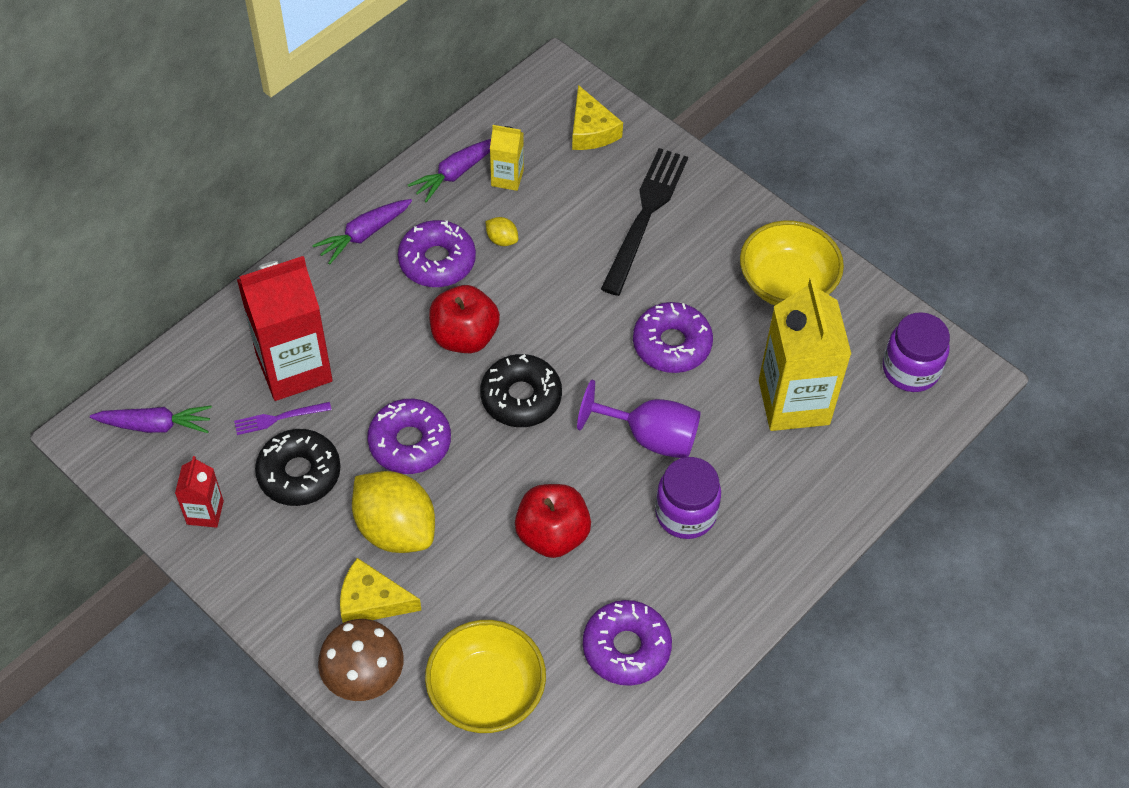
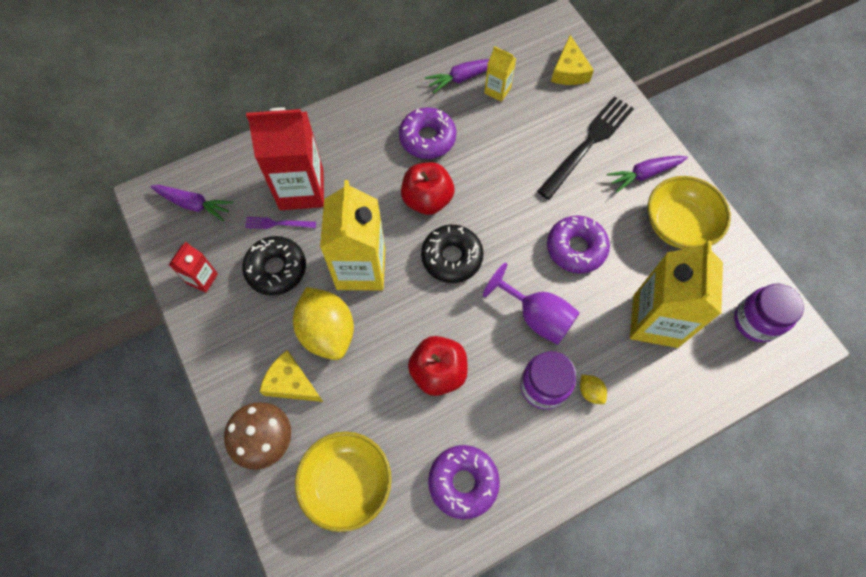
camera: 20 degrees right, 10 degrees up
(364, 234) = (384, 105): purple carrot -> purple carrot (644, 174)
(410, 443) = (361, 269): purple donut -> yellow carton
(502, 240) = (478, 135): yellow lemon -> yellow lemon (590, 392)

